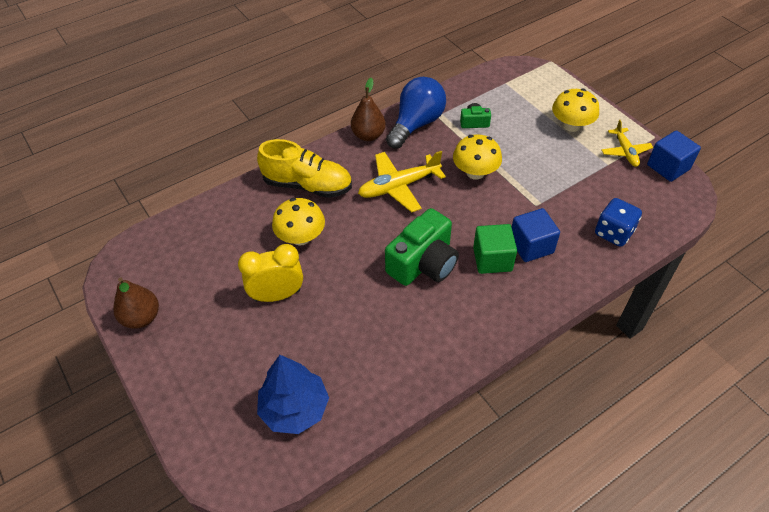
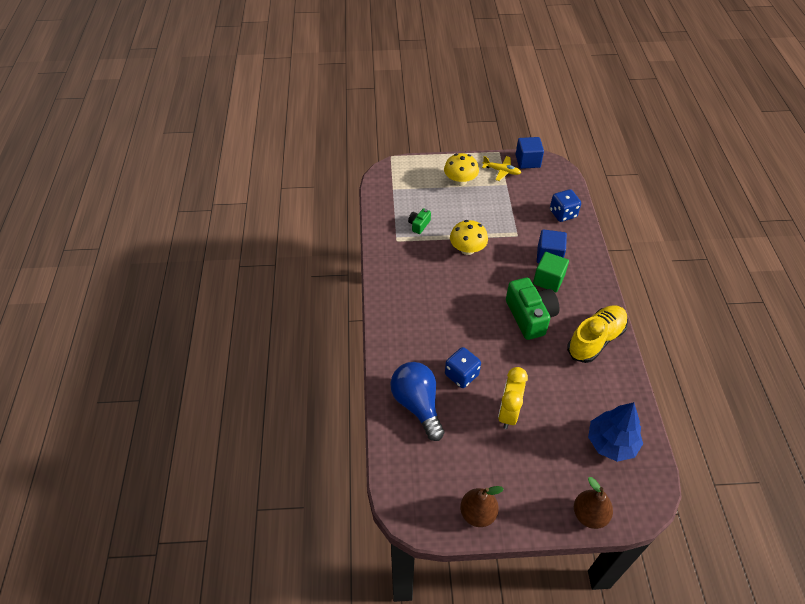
camera: 60 degrees left, 0 degrees up
(301, 237) = (461, 375): yellow mushroom -> blue dice
(307, 185) = (411, 348): yellow shoe -> yellow shoe (595, 340)
(368, 135) = (385, 288): brown pear -> brown pear (589, 515)
(398, 186) = (451, 296): yellow plane -> none
(416, 124) = (396, 256): blue light bulb -> blue light bulb (417, 404)

